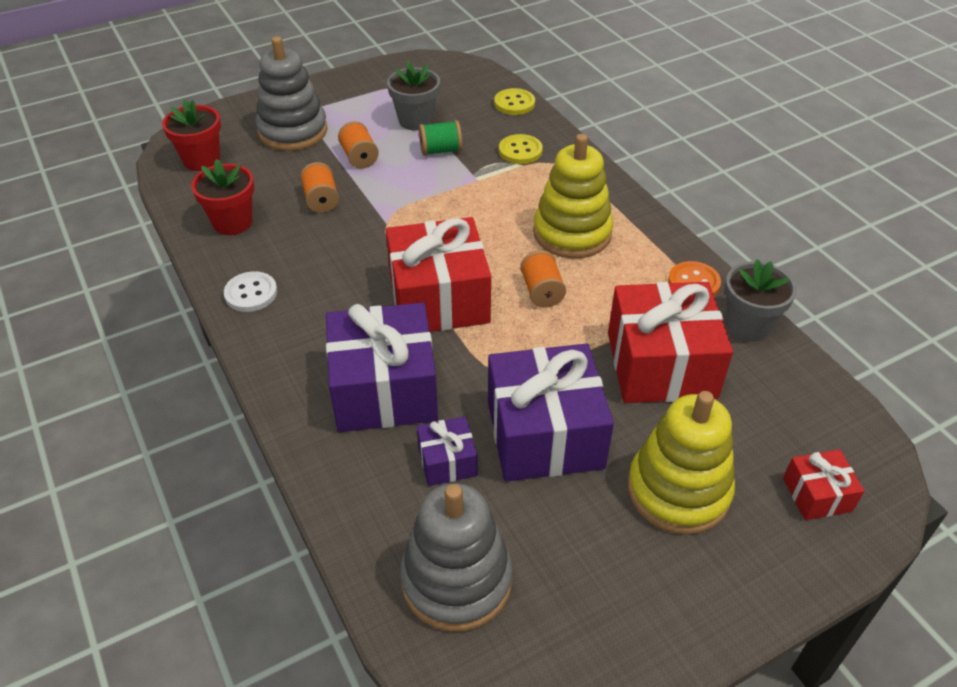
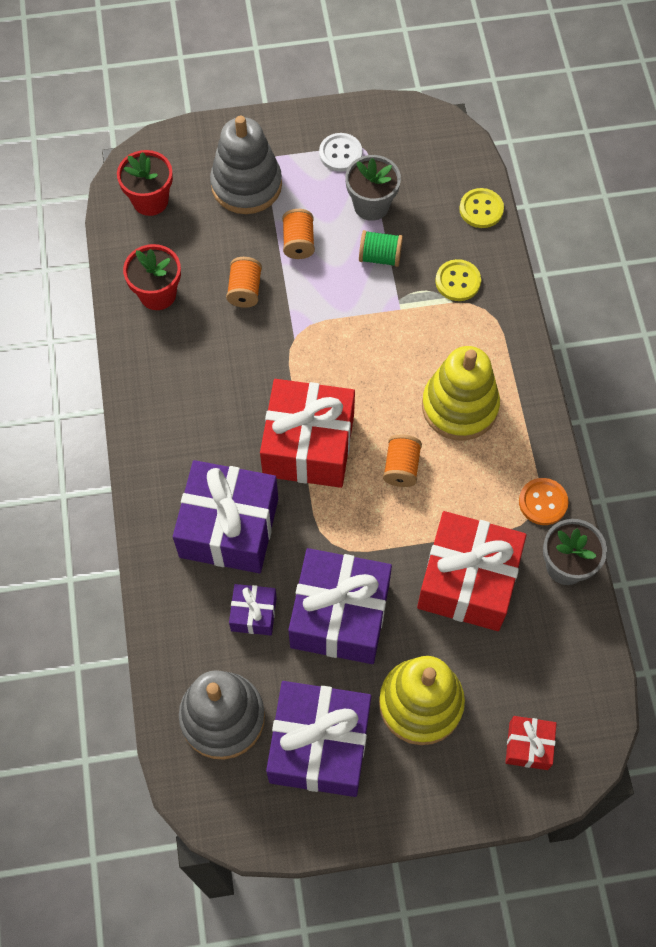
camera: 20 degrees right, 20 degrees up
(251, 293) = (151, 386): white button -> white button (340, 153)
(587, 572) = (319, 745): none -> purple gift

